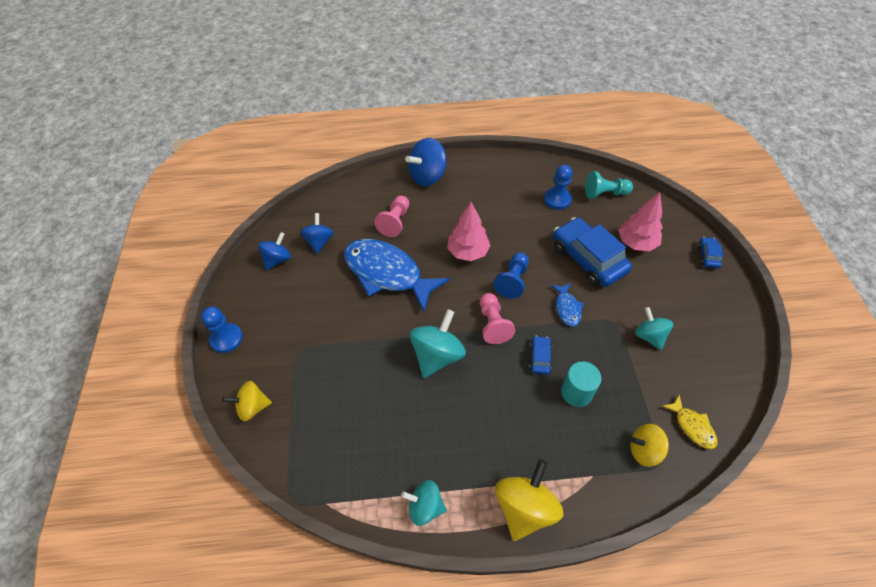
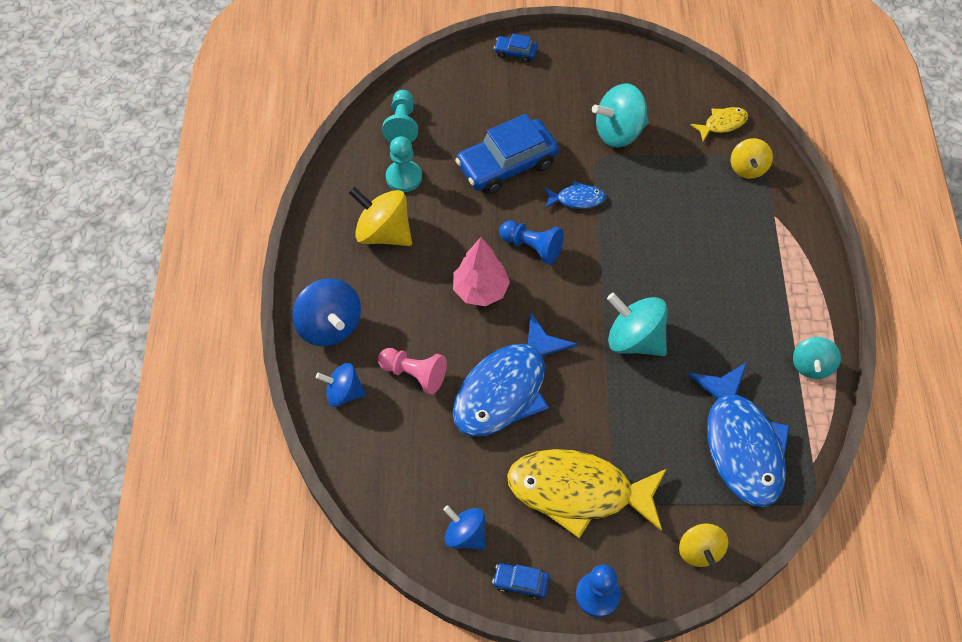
camera: 85 degrees left, 5 degrees up
(305, 323) = (578, 492): none -> yellow fish
(319, 241) = (438, 477): blue spinning top -> blue spinning top (343, 393)
(343, 440) = (741, 444): none -> blue fish
(493, 324) = (594, 276): pink pawn -> none
(524, 508) = (808, 278): yellow spinning top -> yellow spinning top (383, 233)
(540, 358) = (641, 237): blue car -> blue car (520, 582)
(557, 199) = (404, 177): blue pawn -> turquoise pawn
(576, 392) = (684, 211): turquoise cylinder -> none
(636, 243) = (488, 112): pink tree -> none
(649, 336) = (618, 132): turquoise spinning top -> turquoise spinning top, size x1.56

